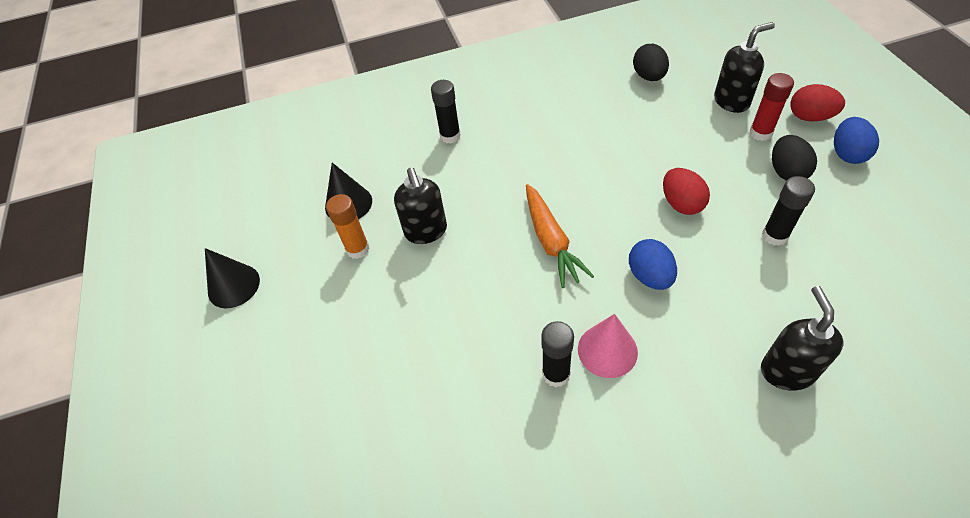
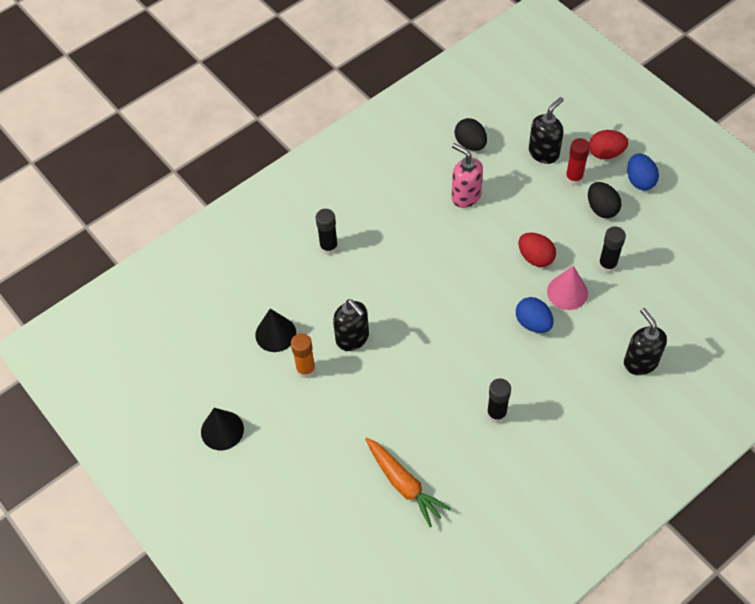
camera: 25 degrees left, 5 degrees up
(551, 241) = (452, 317): orange carrot -> orange carrot (404, 484)
(607, 350) = (524, 386): pink cone -> pink cone (567, 292)
(622, 123) = (465, 196): none -> pink soap dispenser

